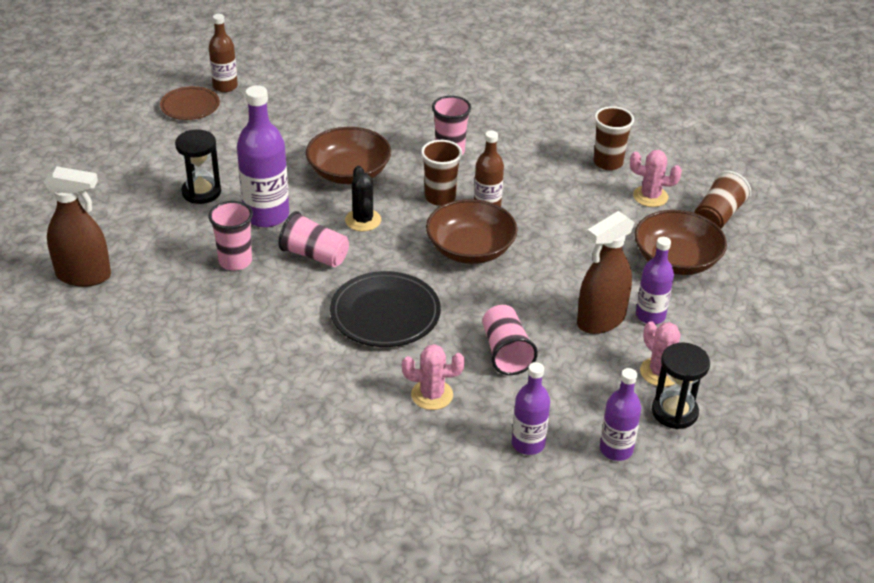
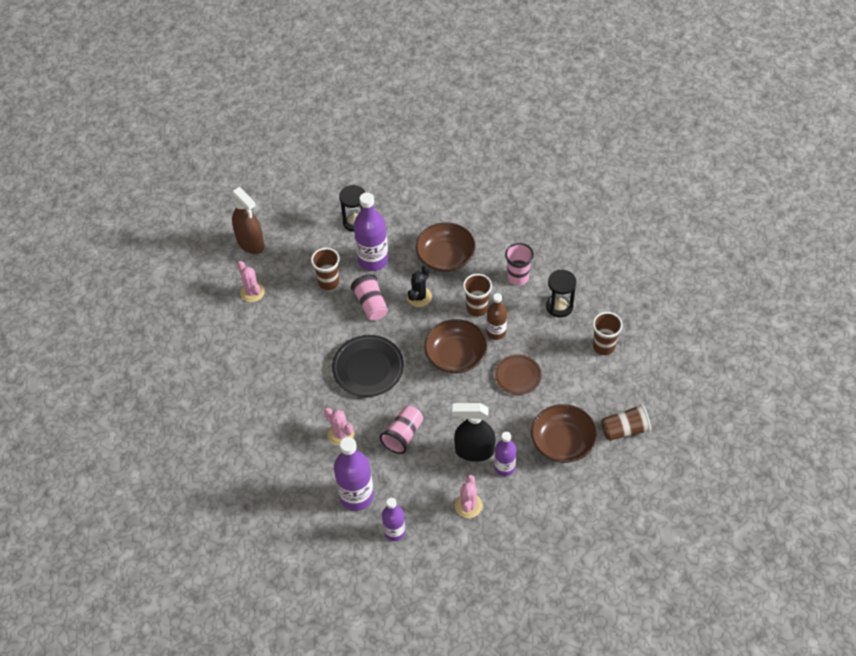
camera: 45 degrees right, 15 degrees up
(190, 106) = (407, 151): brown plate -> brown plate (517, 376)
(225, 86) = (441, 146): brown bottle -> none
(235, 261) = (328, 282): pink cup -> brown cup
(528, 444) = (356, 496): purple bottle -> purple bottle, size x1.63
(600, 320) = (474, 451): brown spray bottle -> black spray bottle
(650, 196) = (600, 388): pink cactus -> pink cactus (252, 292)
(674, 412) = (448, 534): black hourglass -> black hourglass (559, 306)

